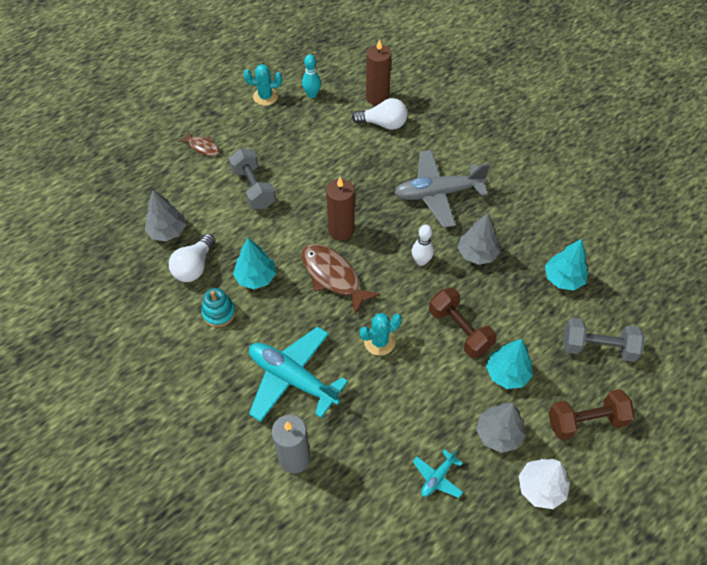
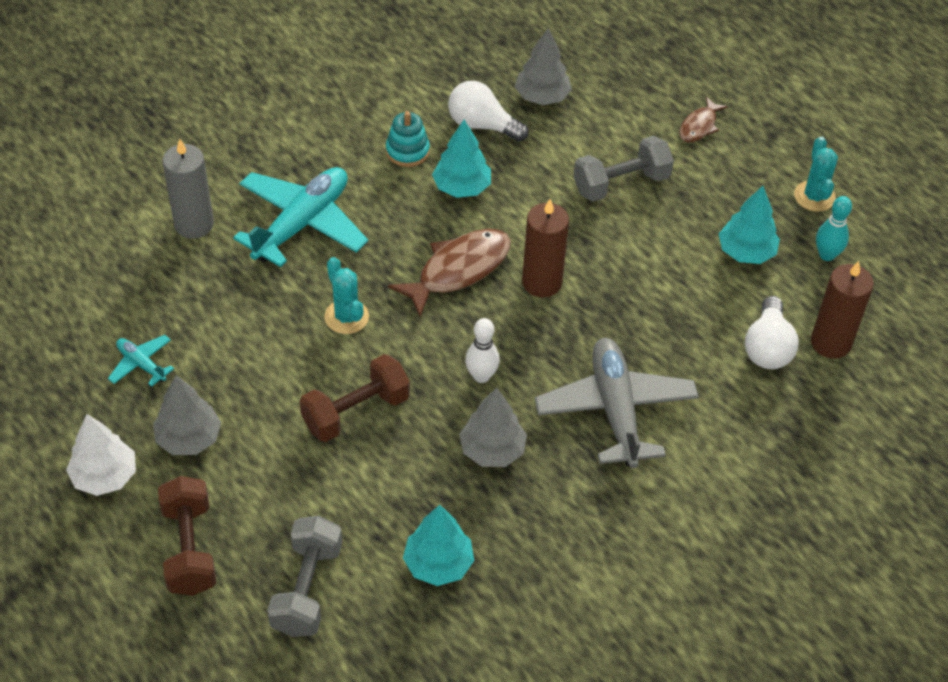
camera: 90 degrees right, 5 degrees down
(507, 373) = (278, 461): turquoise tree -> turquoise tree (746, 252)

